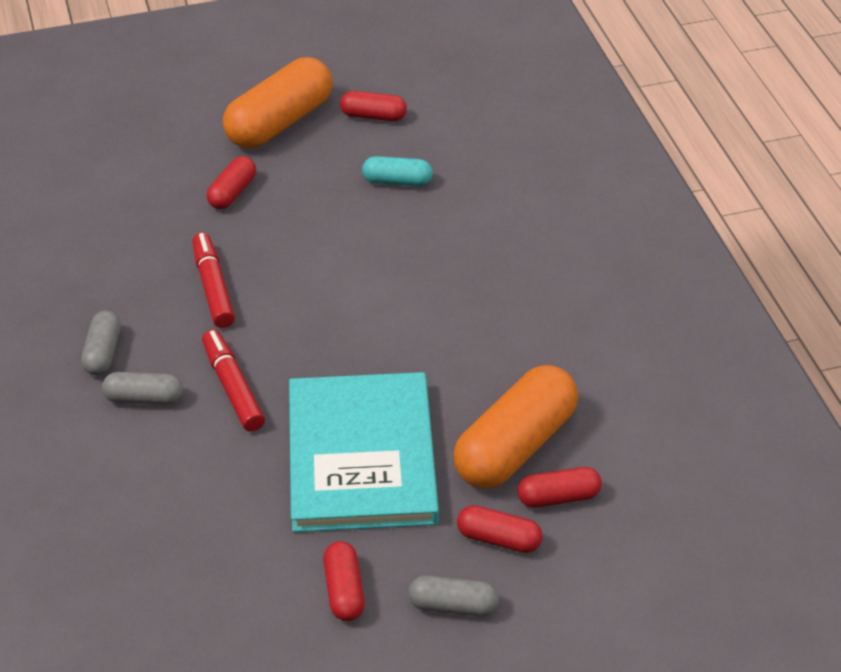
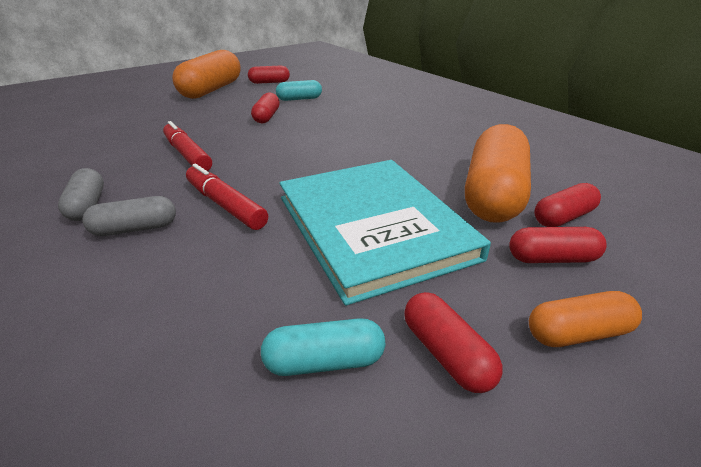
camera: 20 degrees left, 10 degrees down
(232, 192) = (189, 115): red capsule -> red capsule (266, 117)
(257, 570) = (324, 361): none -> turquoise capsule
(453, 606) = (577, 333): grey capsule -> orange capsule

